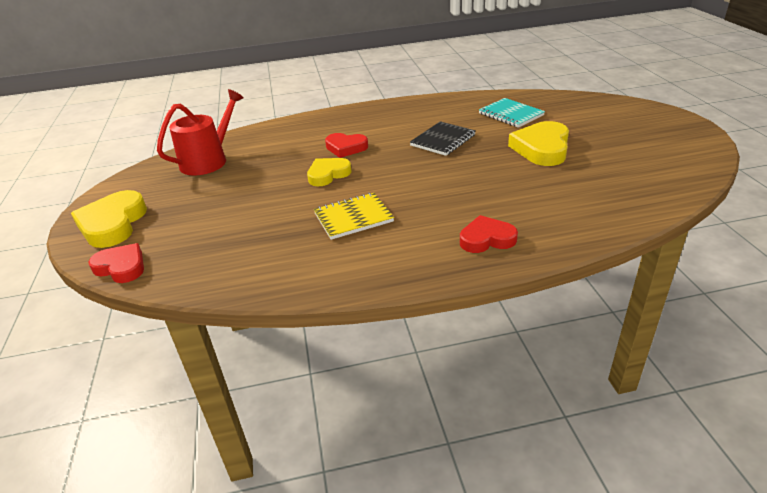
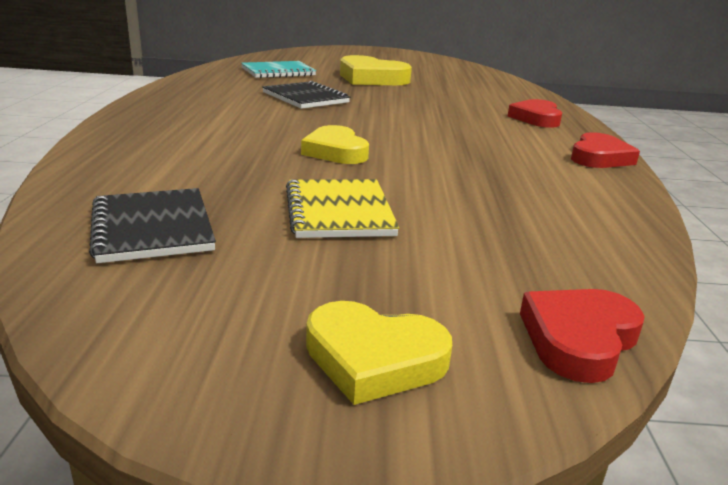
camera: 80 degrees left, 10 degrees down
(112, 224) = (374, 358): yellow heart -> yellow heart, size x0.65
(208, 161) = (153, 228): red watering can -> black notebook
(346, 148) = (260, 133): red heart -> red heart (599, 157)
(353, 218) = (470, 154): yellow notebook -> yellow notebook (339, 211)

